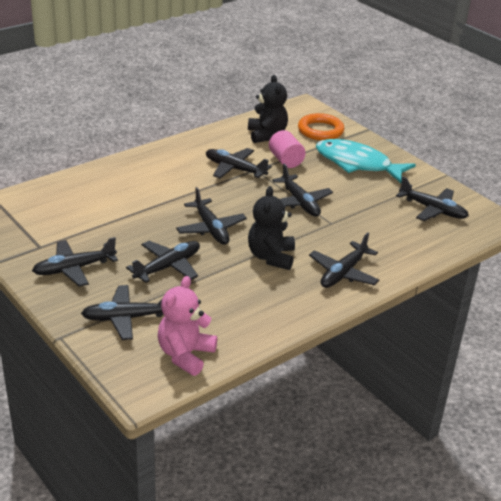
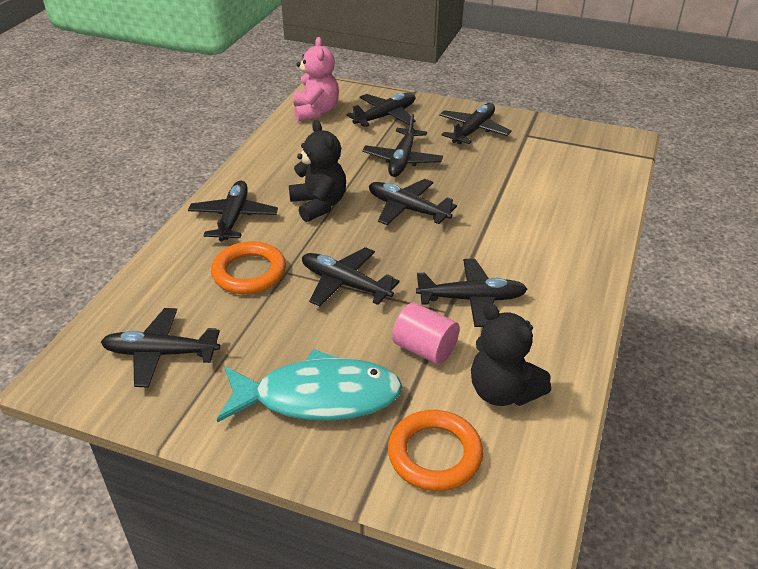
camera: 150 degrees right, 5 degrees up
(355, 231) = (249, 272): none -> orange ring

